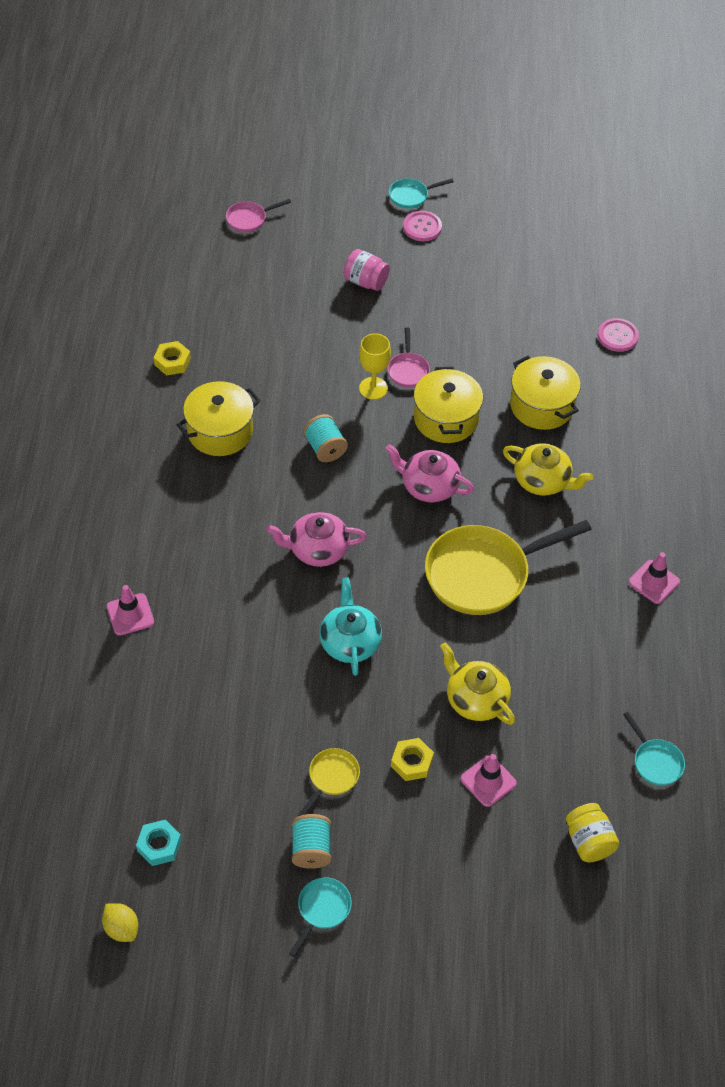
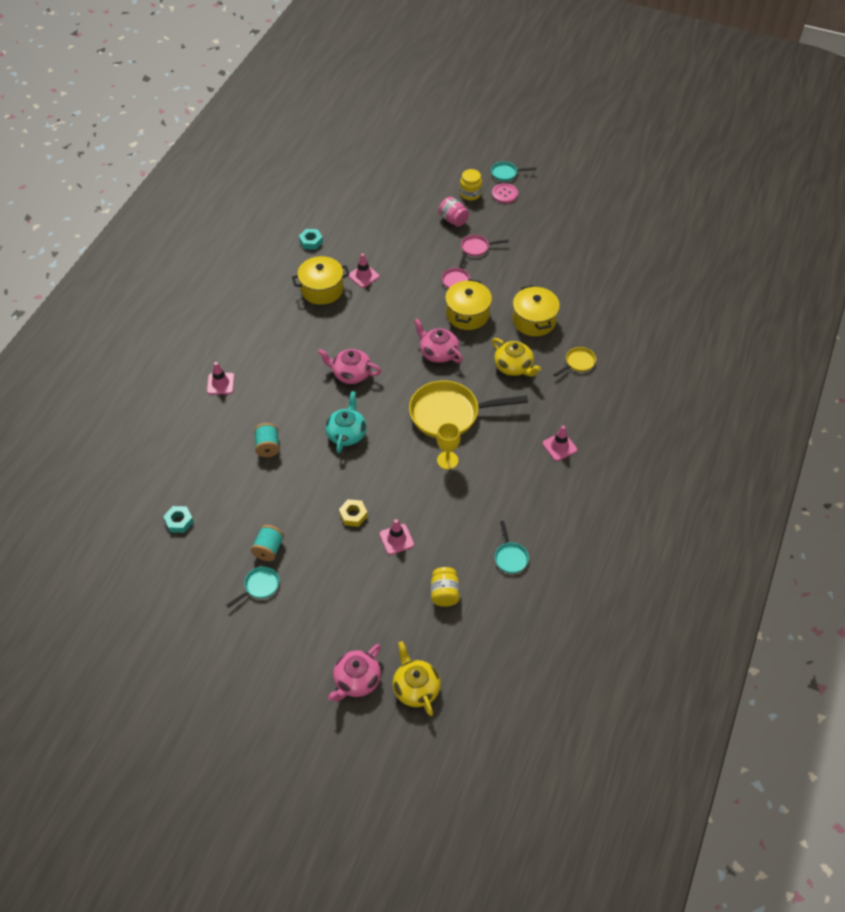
camera: 20 degrees right, 0 degrees up
(121, 928) = (136, 563): yellow lemon -> none
(172, 362) = (311, 242): yellow nut -> turquoise nut
(249, 219) = (396, 166): pink pan -> pink pan (477, 247)
(272, 396) = (363, 276): none -> pink traffic cone
(325, 448) = (382, 314): turquoise spool -> turquoise spool (268, 447)
(332, 778) = (300, 511): yellow pan -> yellow pan (578, 363)
(373, 237) = (470, 194): none -> yellow jar
(373, 388) = (429, 285): yellow goblet -> yellow goblet (447, 460)
(475, 699) = (410, 488): yellow teapot -> yellow teapot (416, 688)
(521, 1008) = (356, 680): none -> pink teapot
(617, 336) = (604, 289): pink button -> none

